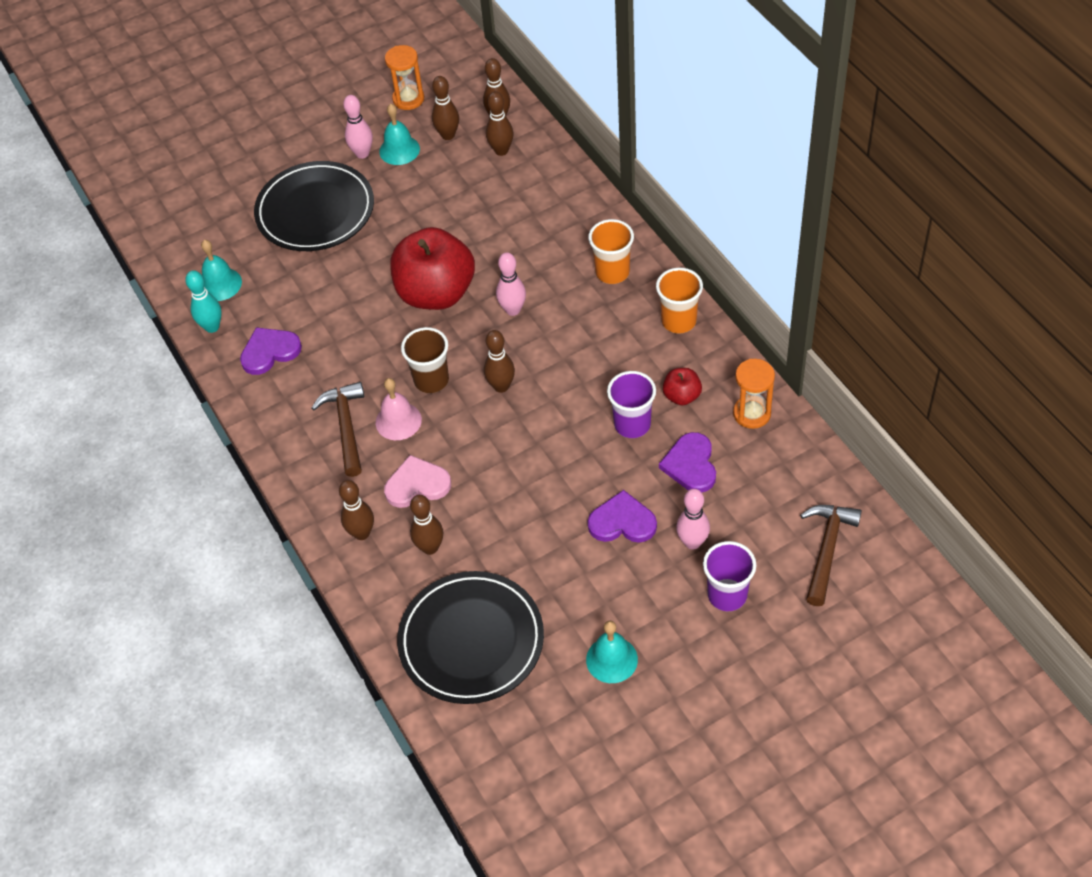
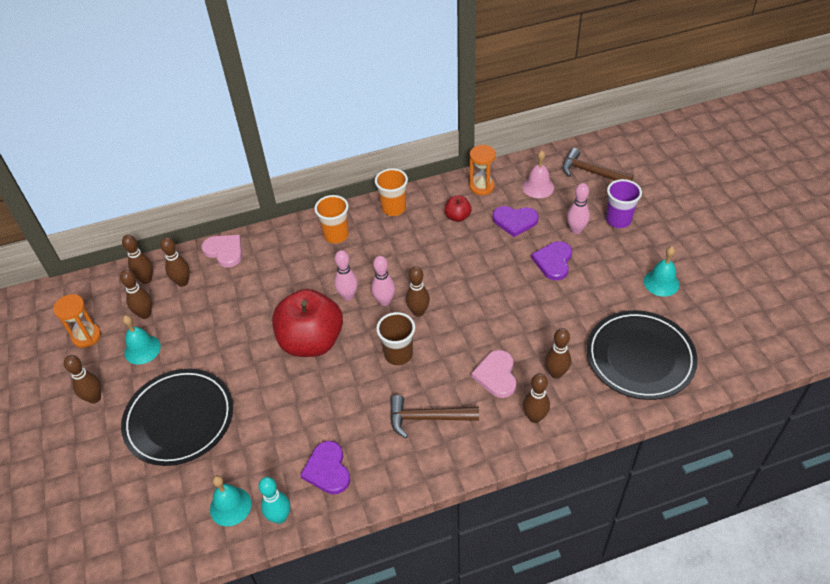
camera: 80 degrees left, 5 degrees down
(331, 135) = (94, 398): none -> brown bowling pin
(362, 153) = (131, 376): pink bowling pin -> pink bowling pin (384, 301)
(398, 421) = (432, 381): pink bell -> pink bell (538, 187)
(558, 172) = (224, 251): none -> pink heart
(632, 424) = (474, 245): purple cup -> none

